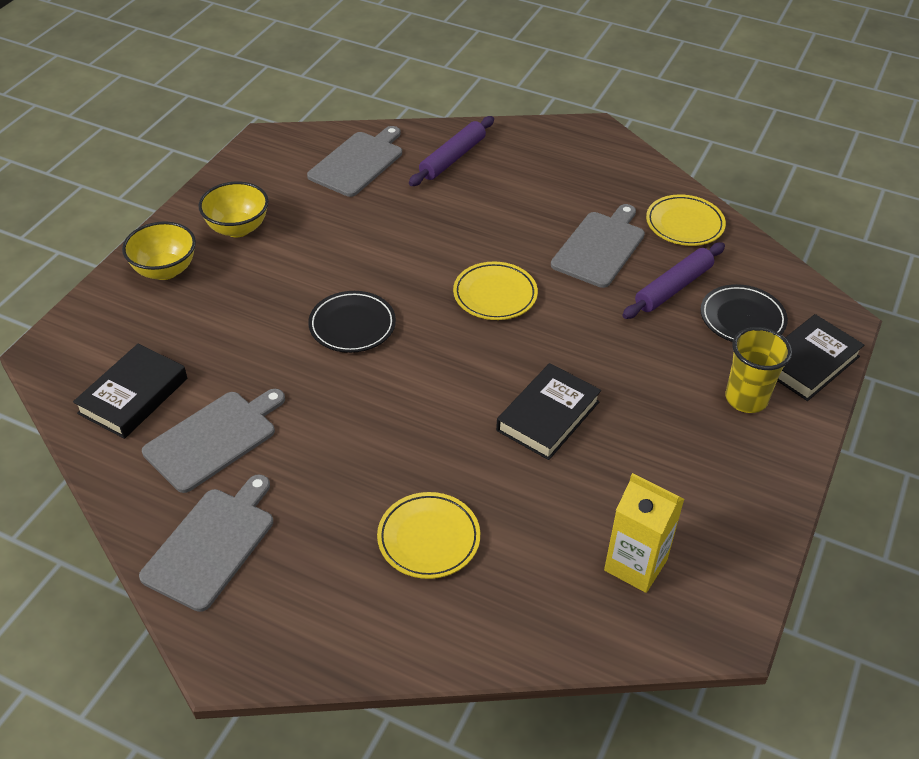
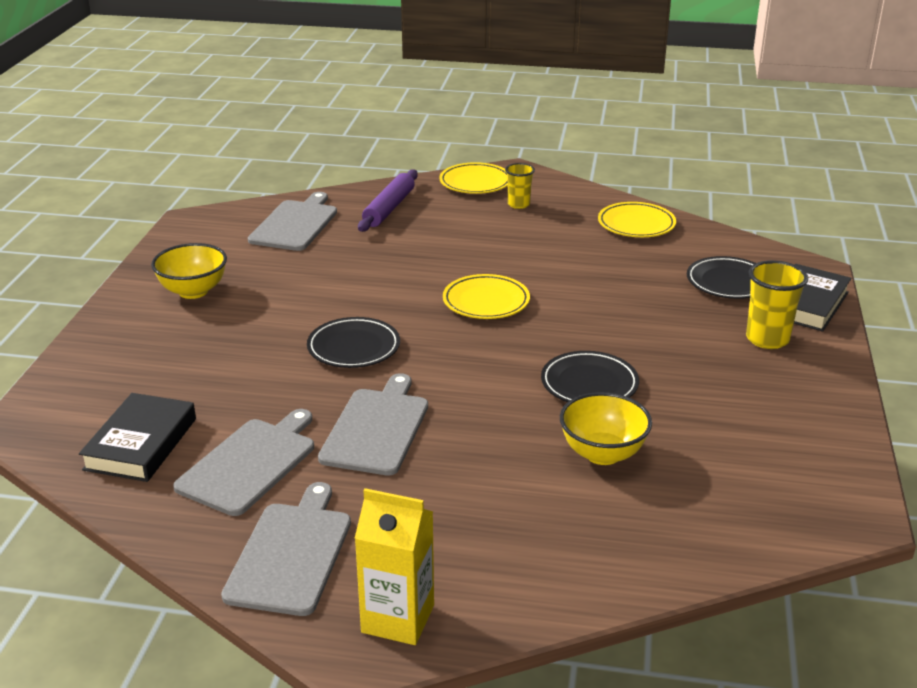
camera: 15 degrees left, 15 degrees down
(165, 270) = (129, 336): yellow bowl -> yellow bowl (602, 453)
(428, 538) = (523, 503): yellow plate -> yellow plate (475, 183)
(548, 416) = (589, 384): black book -> black plate
(579, 176) = (518, 204): none -> yellow cup
(600, 247) = (567, 252): grey cutting board -> grey cutting board (377, 428)
(635, 565) = (740, 483): yellow carton -> yellow carton (398, 619)
(673, 287) = (652, 270): purple rolling pin -> none

